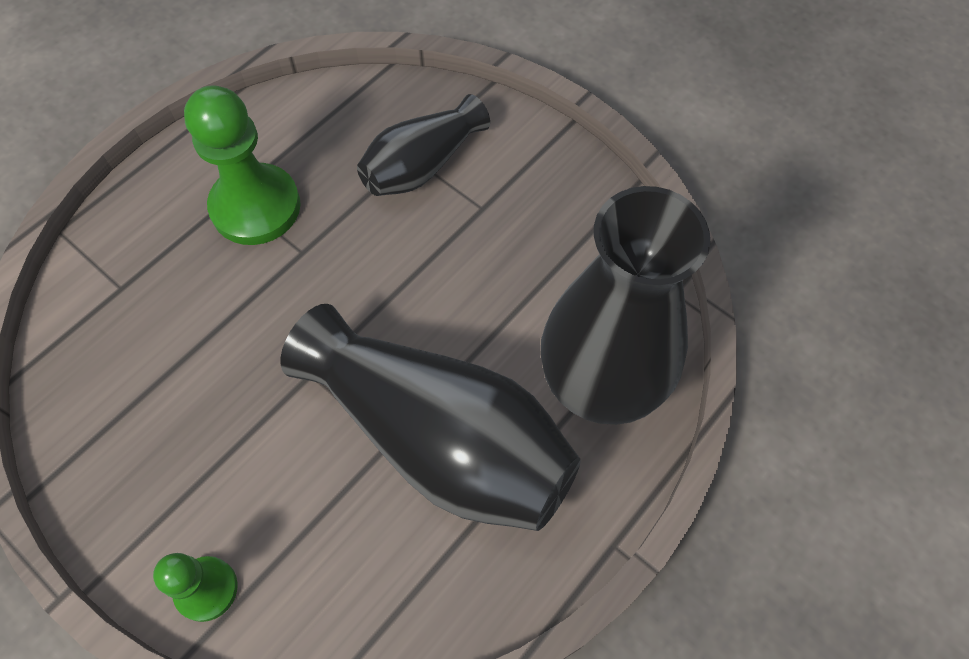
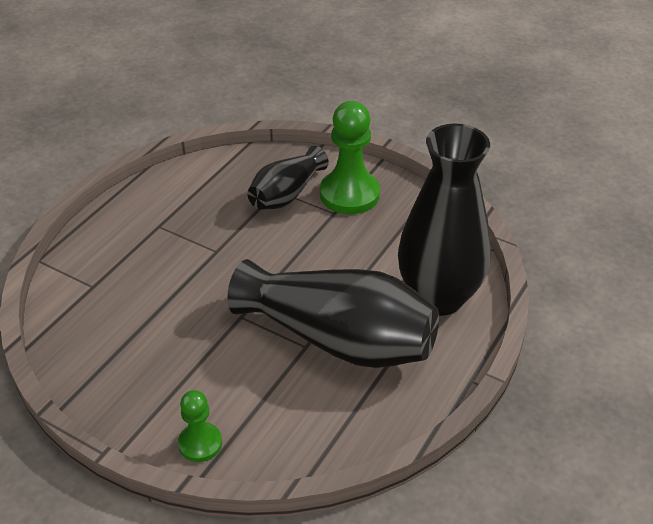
camera: 10 degrees left, 20 degrees down
(255, 207) = (177, 230): green pawn -> green pawn (349, 194)

